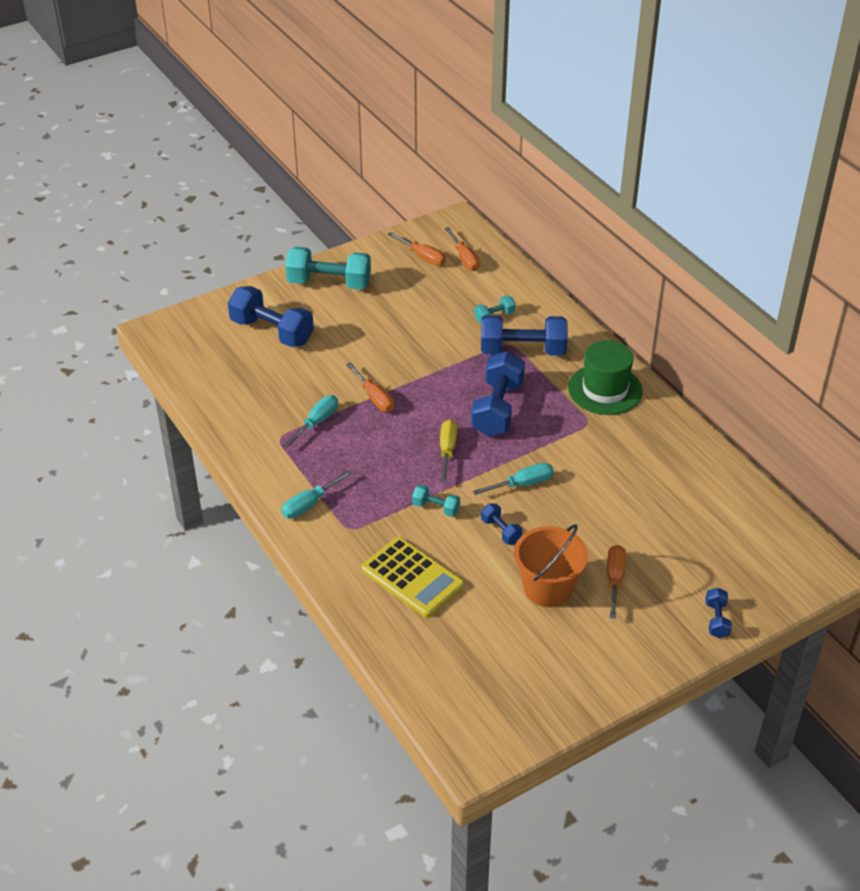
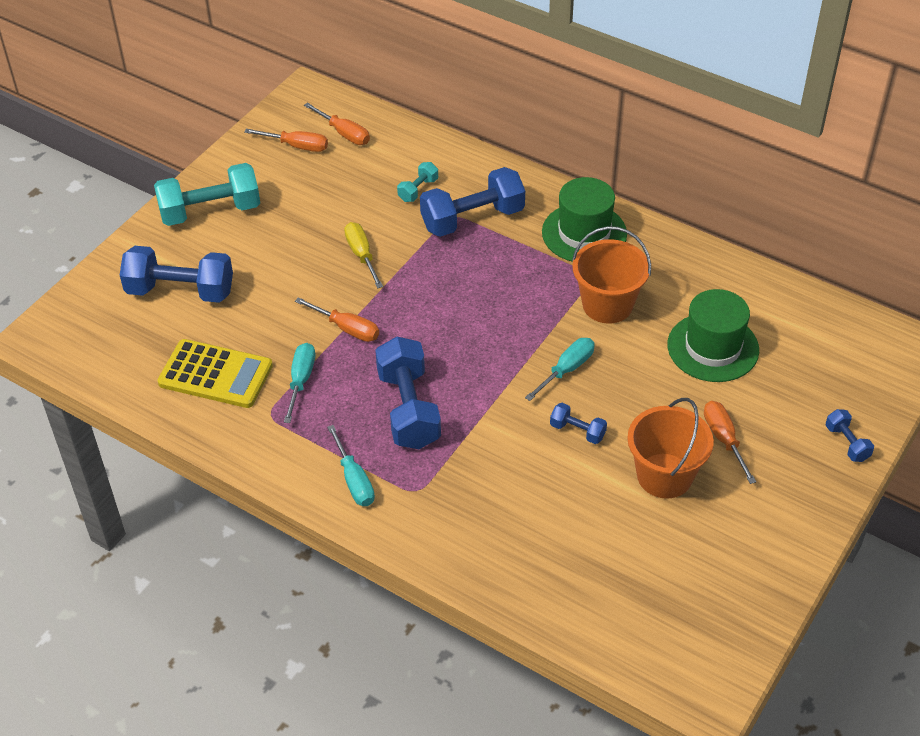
camera: 25 degrees left, 5 degrees up
(310, 504) = (354, 480): turquoise screwdriver -> turquoise screwdriver turned 45 degrees counterclockwise
(412, 578) = (519, 521): yellow calculator -> yellow calculator (215, 374)
(436, 508) = (493, 431): turquoise dumbbell -> none
(447, 451) = (464, 361): yellow screwdriver -> yellow screwdriver (362, 255)
(497, 409) = (487, 294): blue dumbbell -> blue dumbbell (408, 409)
(587, 448) = (607, 305): none -> orange bucket
(653, 509) = (713, 347): none -> green hat

